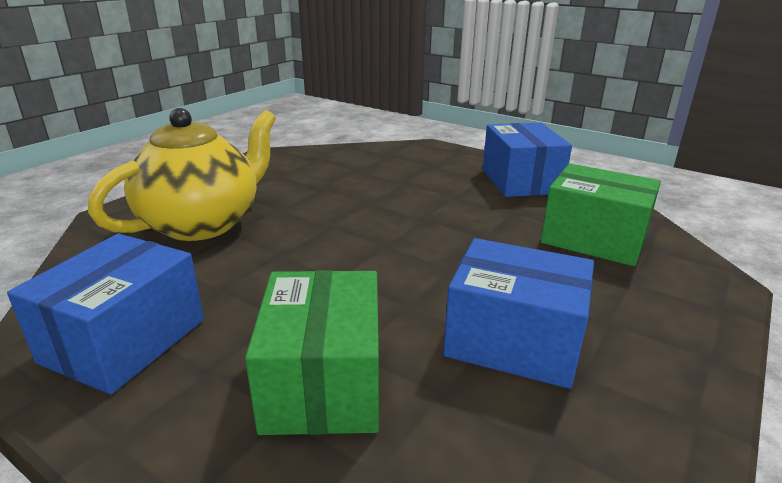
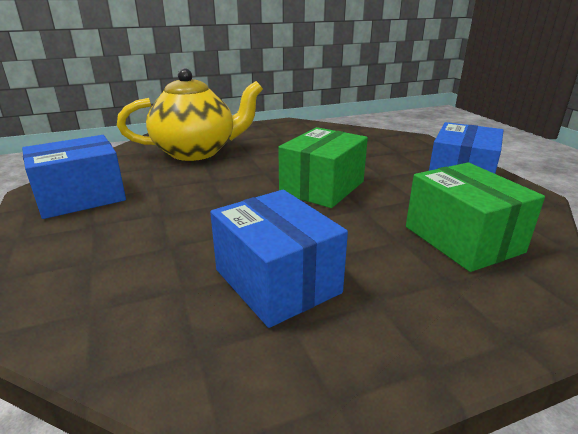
camera: 35 degrees right, 0 degrees up
(323, 382) = (132, 254): green box -> green box (322, 187)

